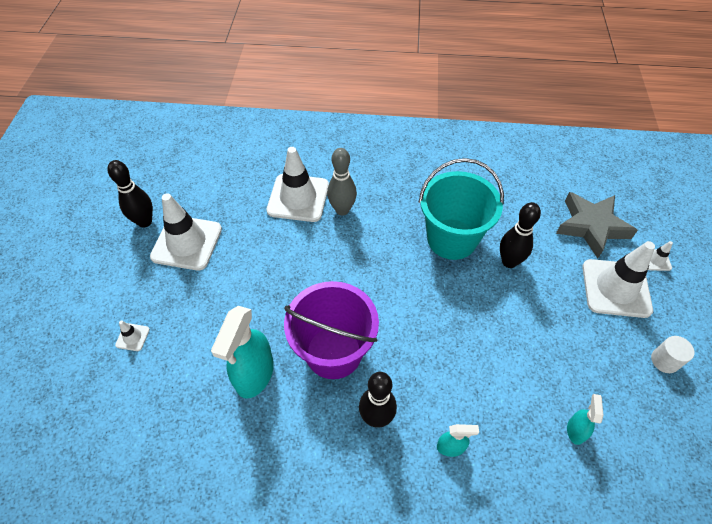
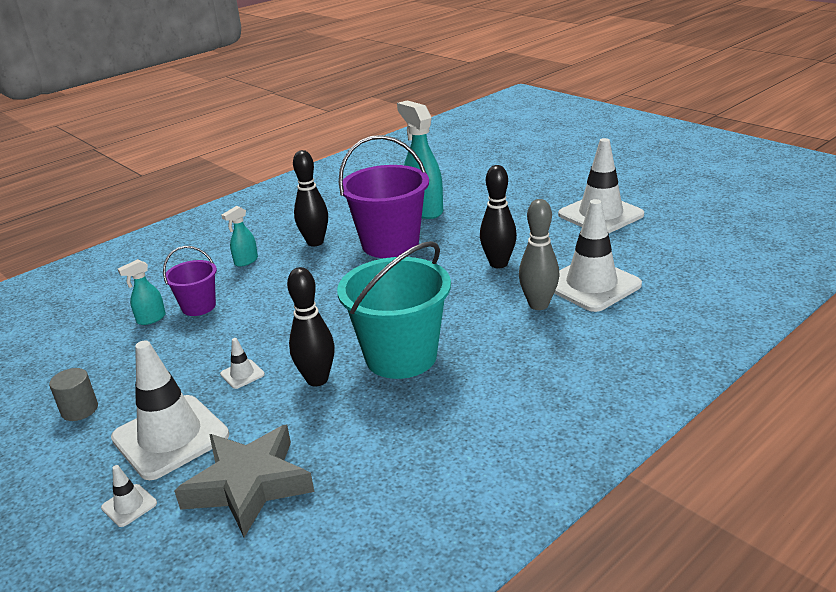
camera: 135 degrees right, 25 degrees down
(132, 337) = (526, 178): white traffic cone -> white traffic cone (242, 374)
(144, 221) = (654, 203): black bowling pin -> black bowling pin (498, 264)
(530, 411) = (198, 306): none -> purple bucket
(575, 430) = (151, 319): turquoise spray bottle -> turquoise spray bottle turned 90 degrees clockwise
(664, 360) = (79, 410): white cylinder -> grey cylinder

